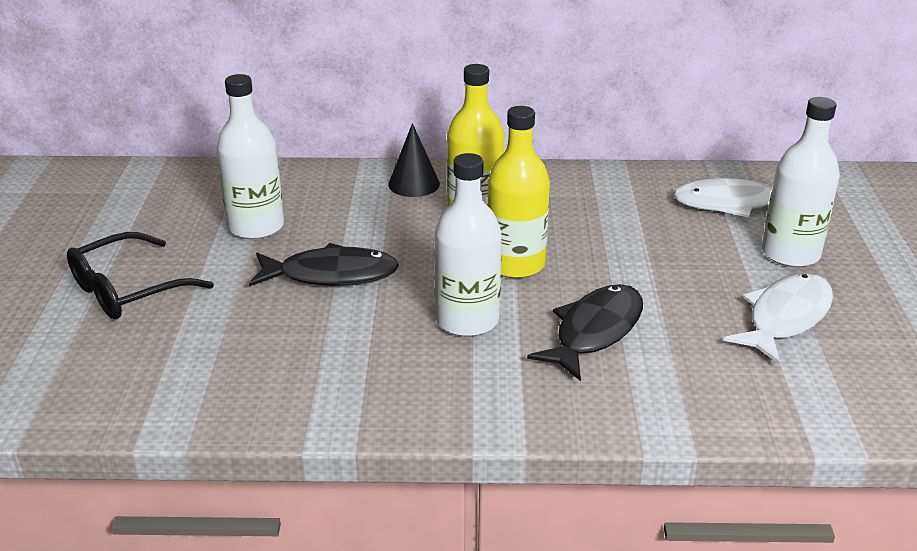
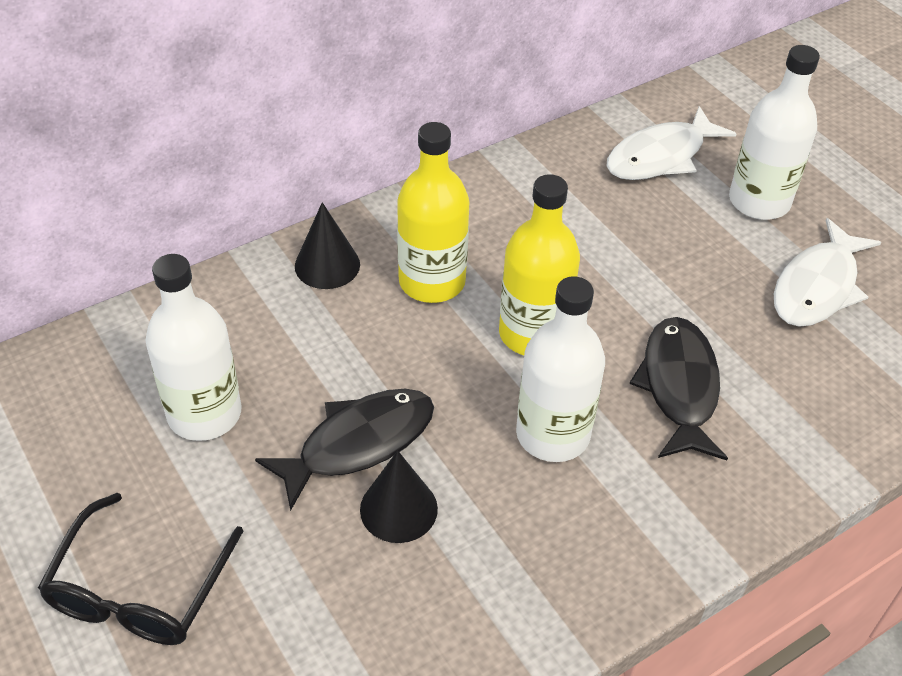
camera: 35 degrees left, 15 degrees up
(319, 315) = (398, 509): none -> black cone
(785, 318) = (817, 286): white fish -> white fish turned 150 degrees counterclockwise

